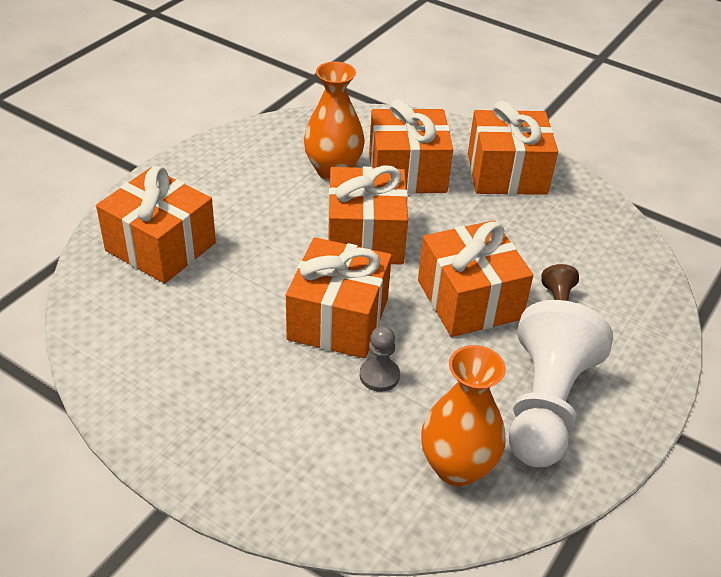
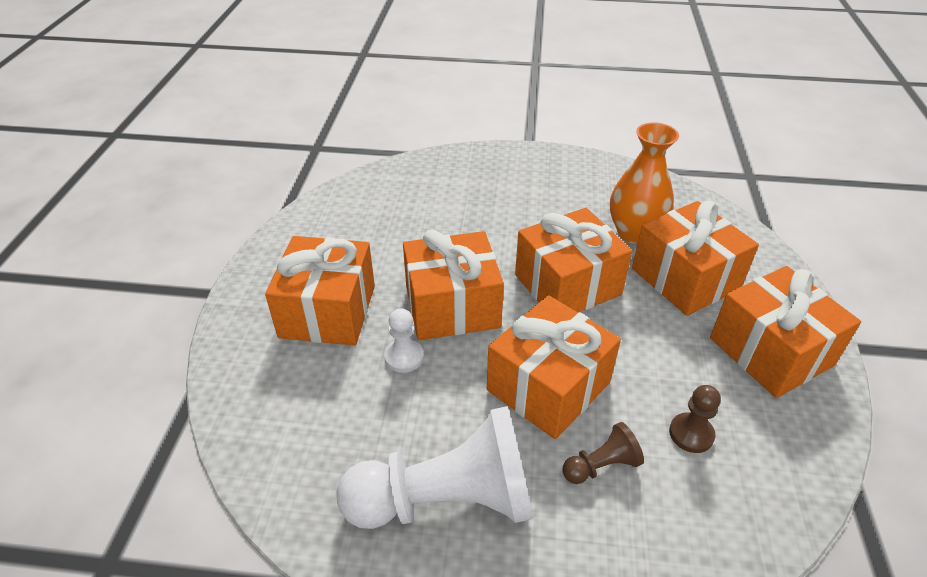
camera: 65 degrees right, 0 degrees up
(160, 247) = (455, 185): orange gift -> orange gift (328, 311)
(379, 376) = (404, 357): grey pawn -> white pawn
(457, 467) = (326, 451): orange vase -> none
(555, 248) = (691, 434): none -> brown pawn

